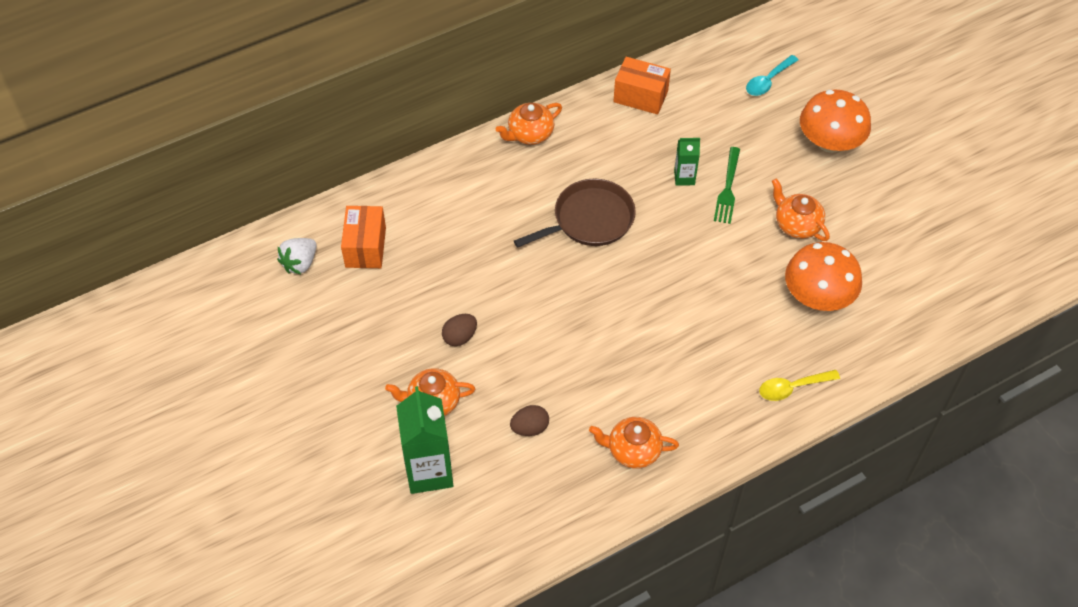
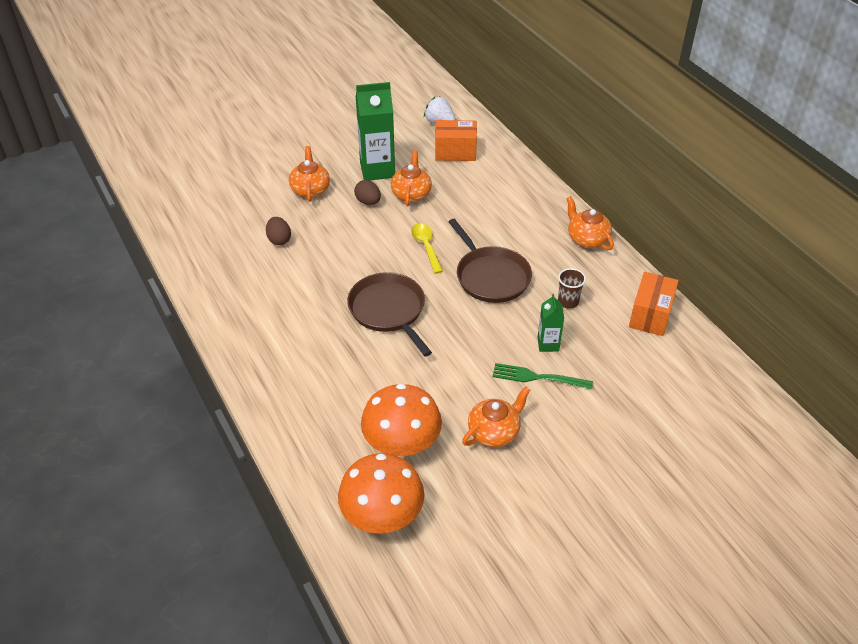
camera: 90 degrees right, 10 degrees down
(429, 471) = (251, 189): green carton -> green carton (377, 170)
(625, 157) = (568, 302): none -> brown cup
(633, 450) = (248, 299): orange teapot -> orange teapot (411, 194)
(645, 311) = (389, 310): none -> brown pan
(768, 81) = (698, 422): turquoise spoon -> none
(792, 388) = (295, 412): yellow spoon -> yellow spoon (426, 247)
(830, 142) = (615, 473): orange mushroom -> orange mushroom (382, 514)

